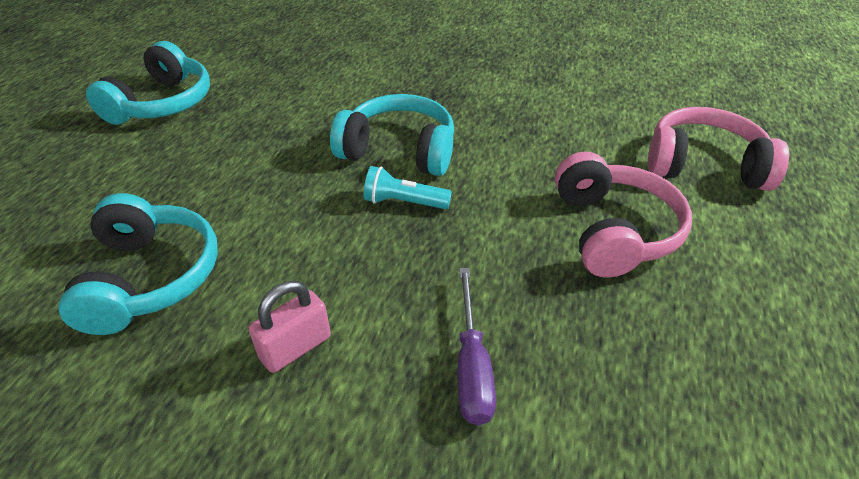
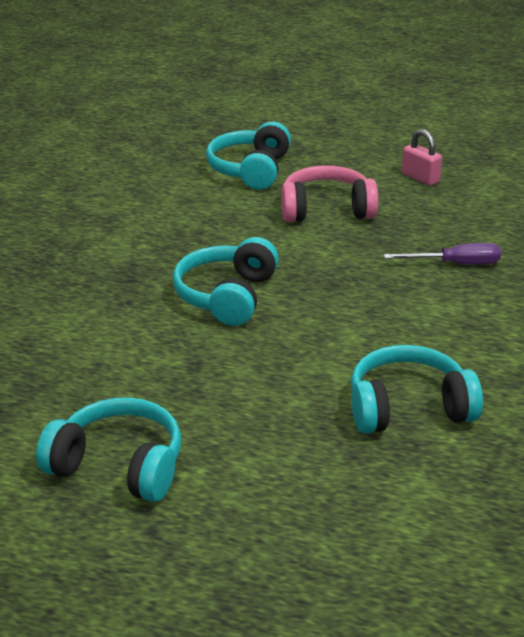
camera: 90 degrees left, 10 degrees down
(295, 347) = (459, 328): pink padlock -> pink padlock (420, 178)
(404, 202) = (301, 291): turquoise flashlight -> none
(704, 166) = (251, 170): pink headphones -> turquoise headphones

